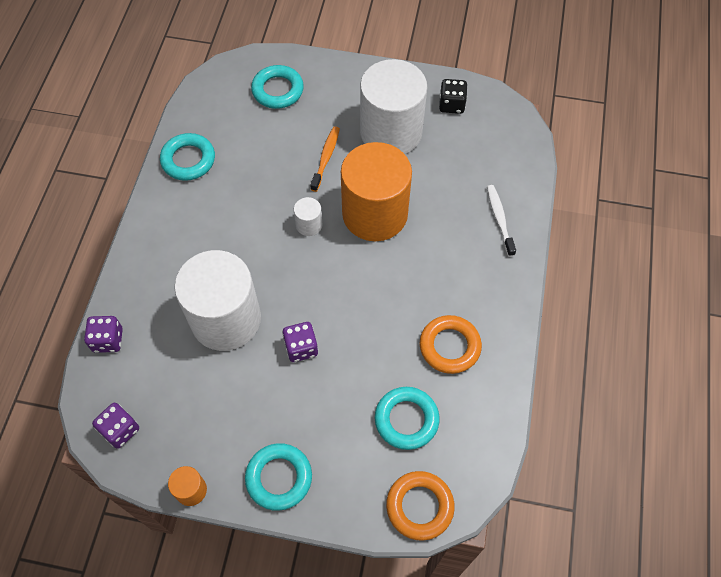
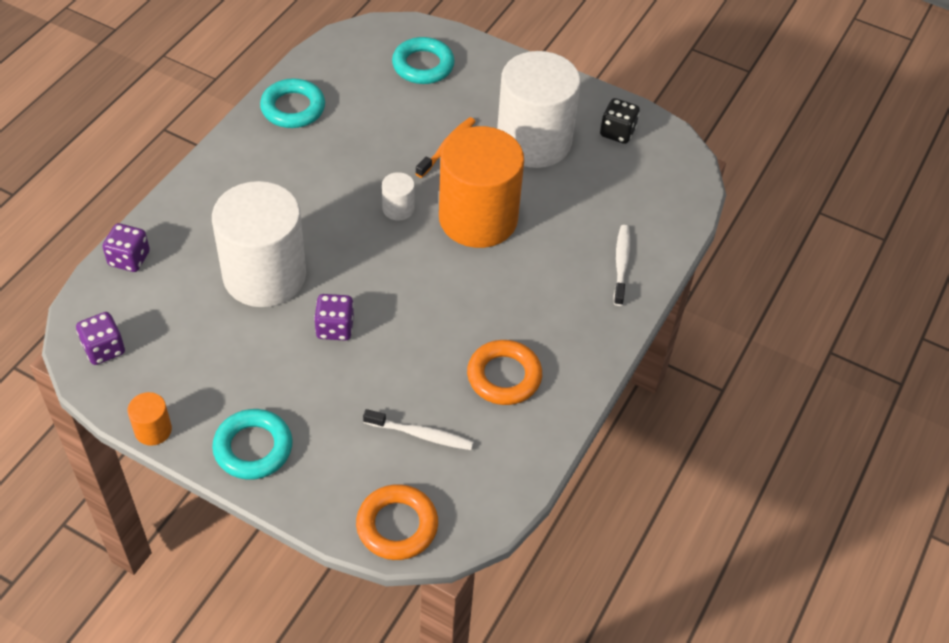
camera: 15 degrees right, 10 degrees down
(406, 419) = (421, 435): turquoise ring -> white toothbrush

